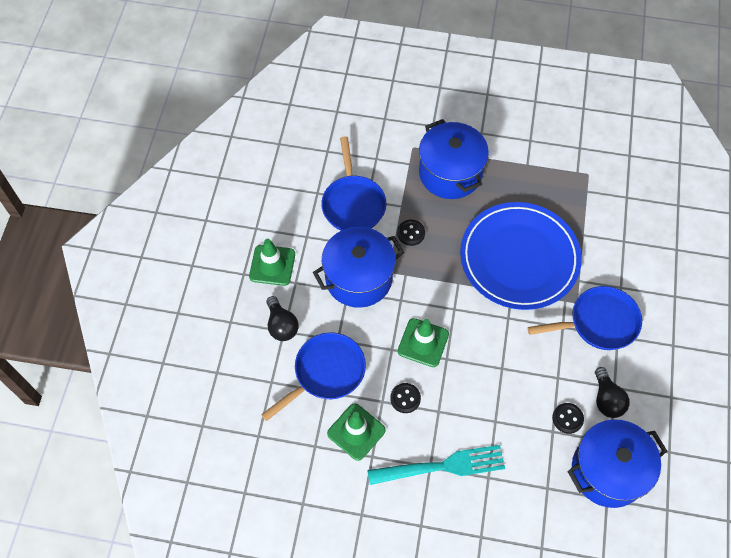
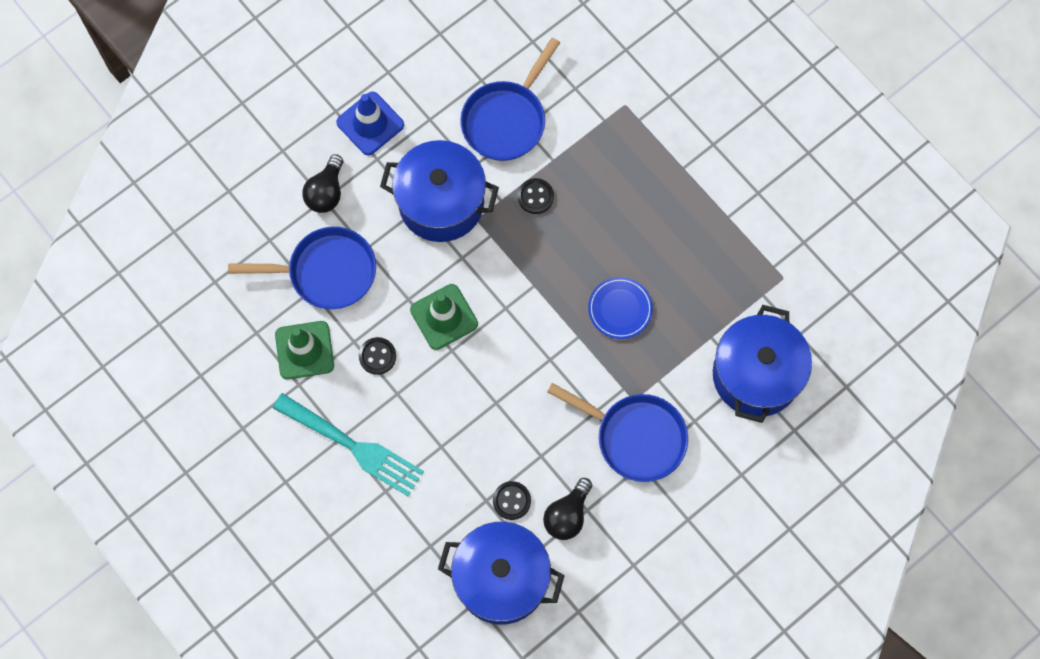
camera: 40 degrees right, 10 degrees up
(272, 265) = (370, 123): green traffic cone -> blue traffic cone
(450, 173) = (636, 163): blue pot -> blue pot (756, 375)
(519, 258) = (620, 309): blue plate -> blue plate, size x0.41

